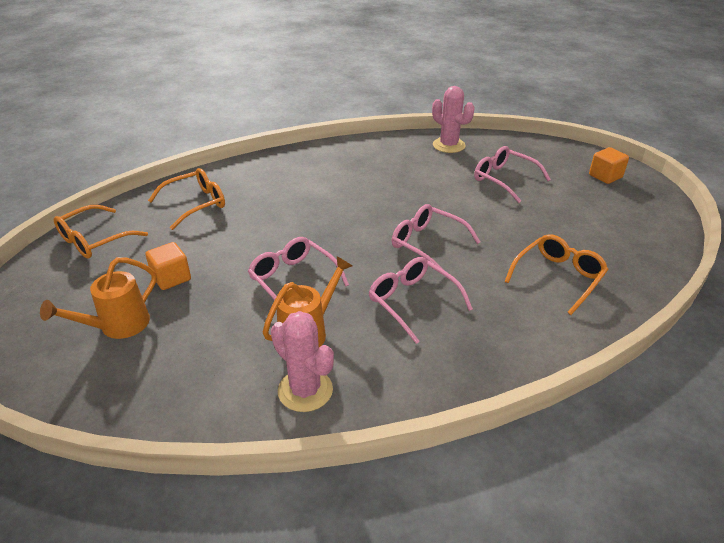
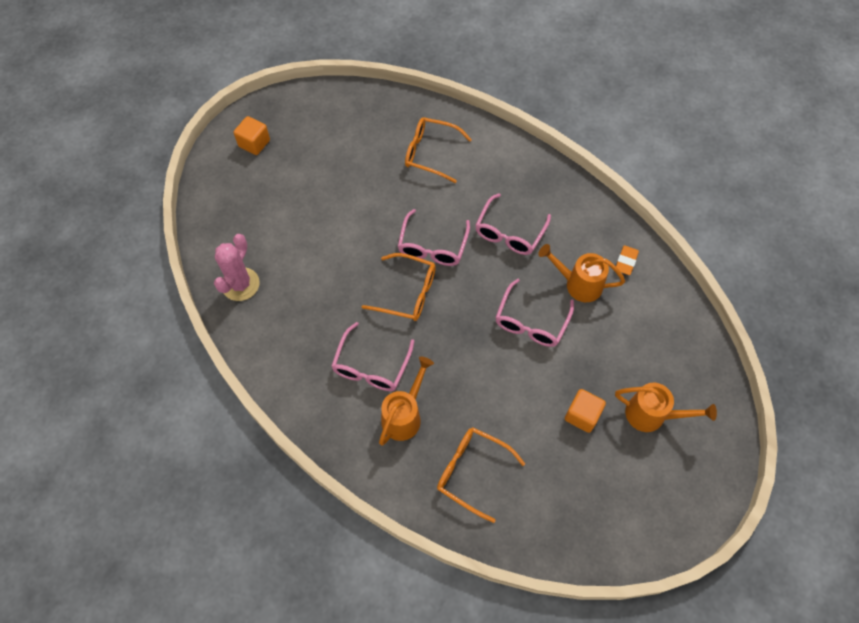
camera: 115 degrees left, 25 degrees up
(94, 240) = (576, 525): orange glasses -> orange glasses (407, 293)
(273, 187) = (404, 415): none -> orange watering can
(305, 390) = (626, 261): pink cactus -> orange eraser
(504, 179) = (295, 218): pink glasses -> pink glasses (371, 366)

